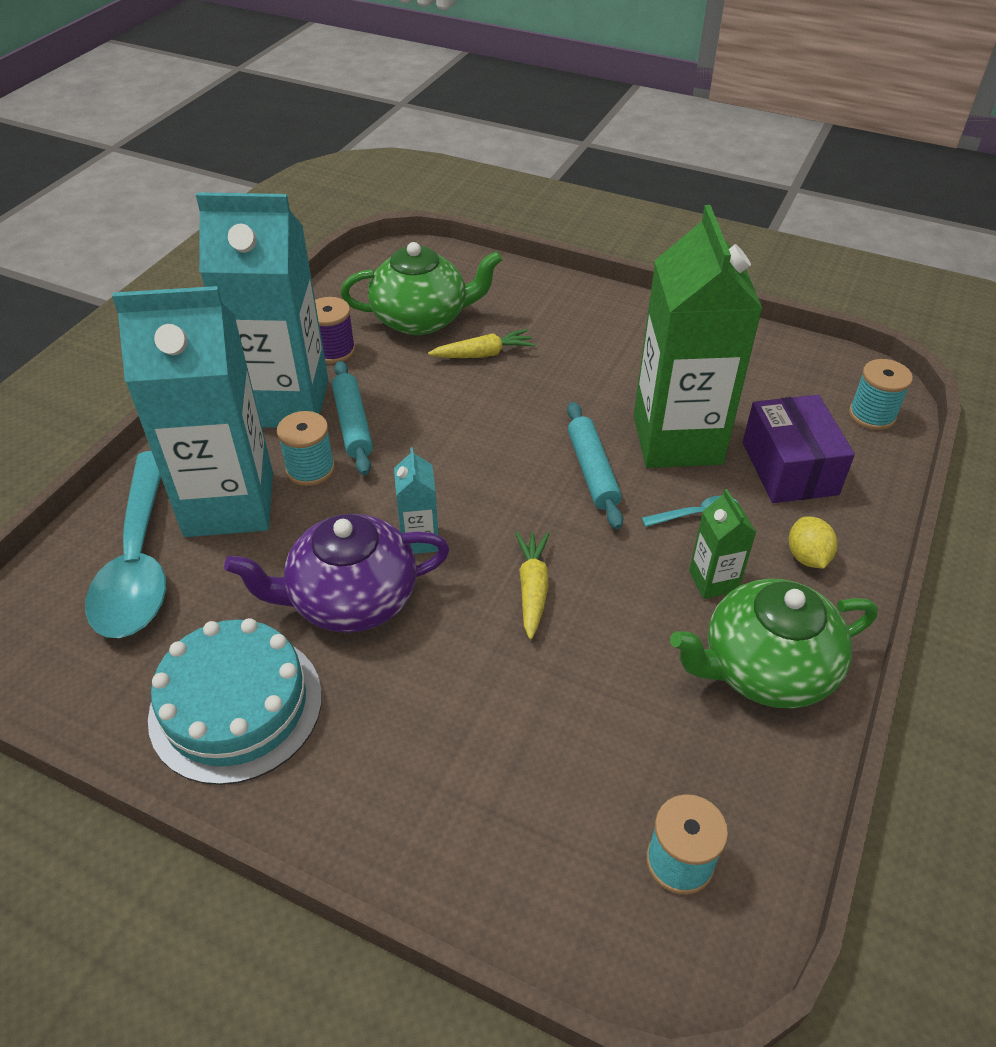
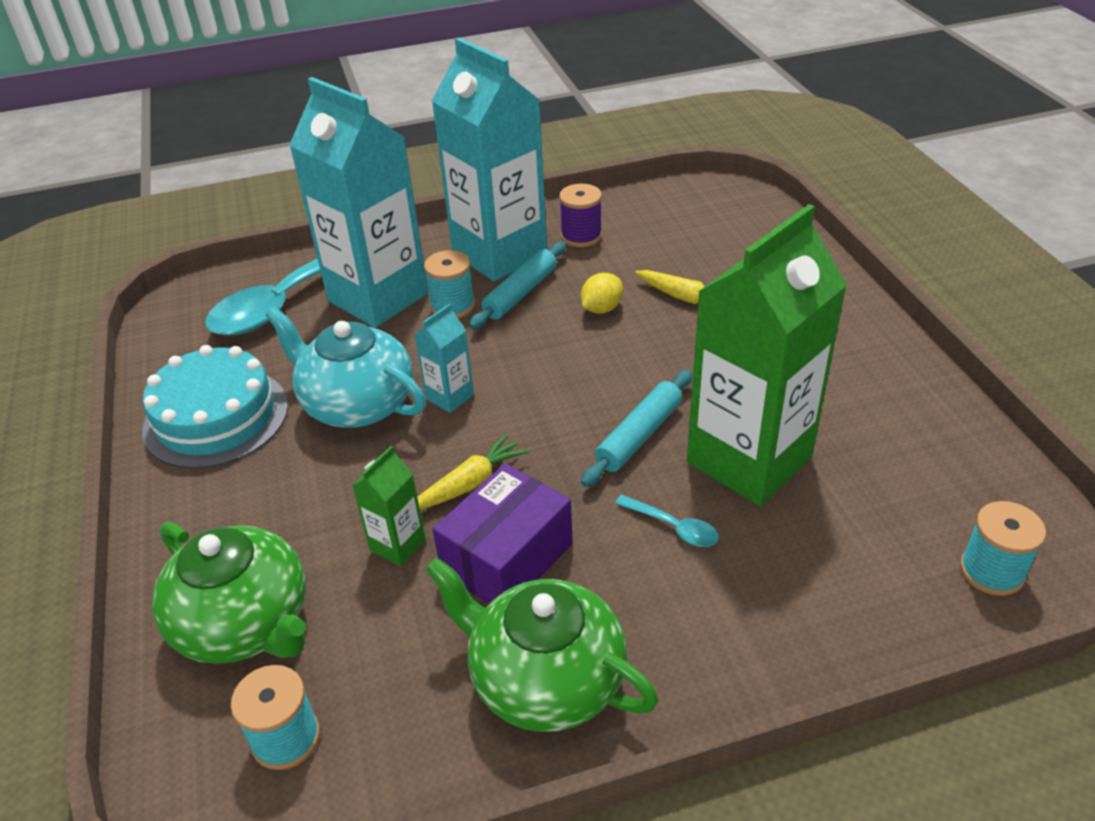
camera: 50 degrees right, 5 degrees down
(351, 599) = (357, 403): purple teapot -> turquoise teapot
(421, 319) = (677, 247): green teapot -> green teapot (245, 623)
(713, 581) = (607, 584): green carton -> green carton (397, 545)
(789, 468) = (820, 553): purple box -> purple box (507, 558)
(807, 557) = (718, 632): yellow lemon -> yellow lemon (601, 309)

